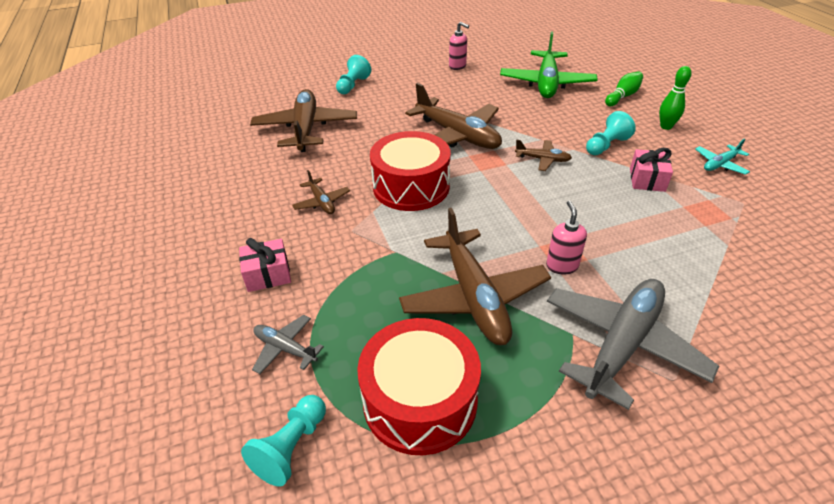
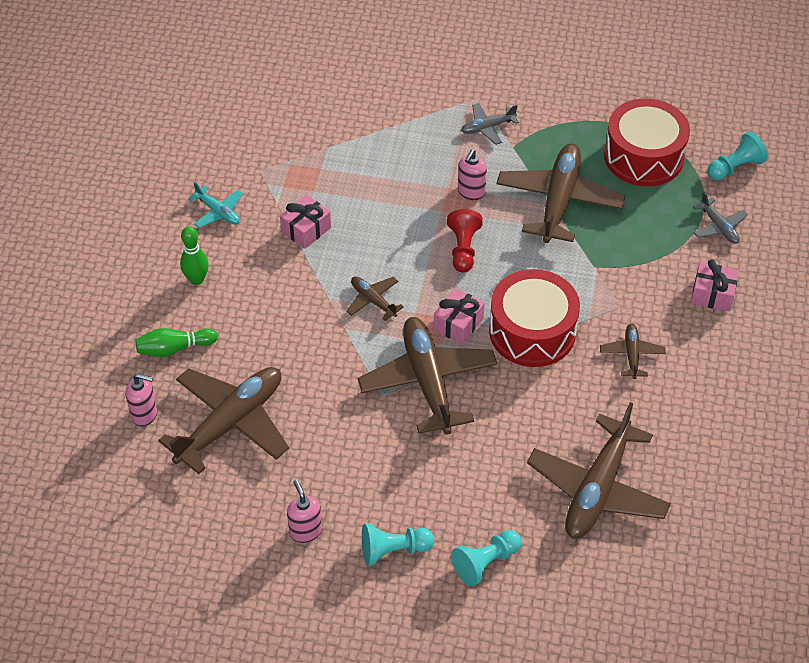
camera: 150 degrees left, 10 degrees up
(469, 170) = (458, 324): none -> pink gift
(517, 217) = (463, 249): none -> red pawn
(546, 83) = (231, 423): green plane -> brown plane
(593, 72) = (145, 414): none -> pink soap dispenser
(606, 145) = (290, 286): turquoise pawn -> turquoise pawn (393, 550)
(622, 344) = (487, 127): grey plane -> grey plane, size x0.47
(720, 164) = (218, 212): turquoise plane -> turquoise plane turned 45 degrees clockwise

